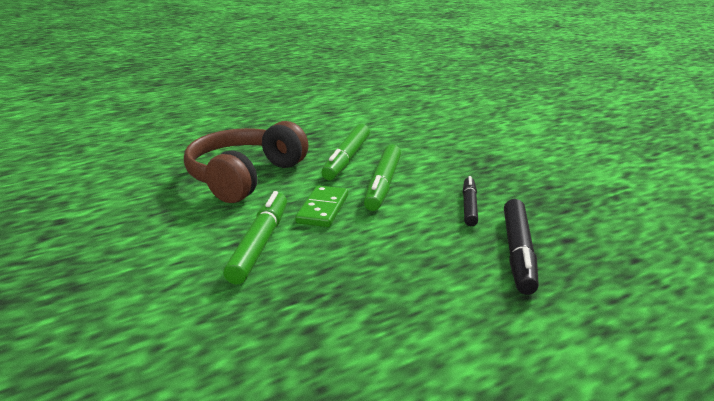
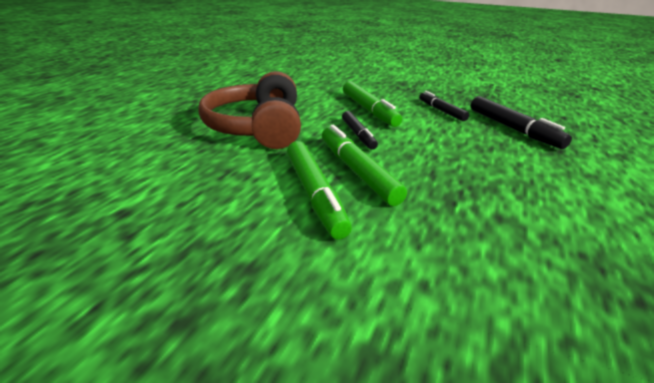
camera: 35 degrees left, 5 degrees up
(323, 209) = (358, 135): green domino -> black marker
(347, 159) = (316, 100): green marker -> green marker (314, 194)

